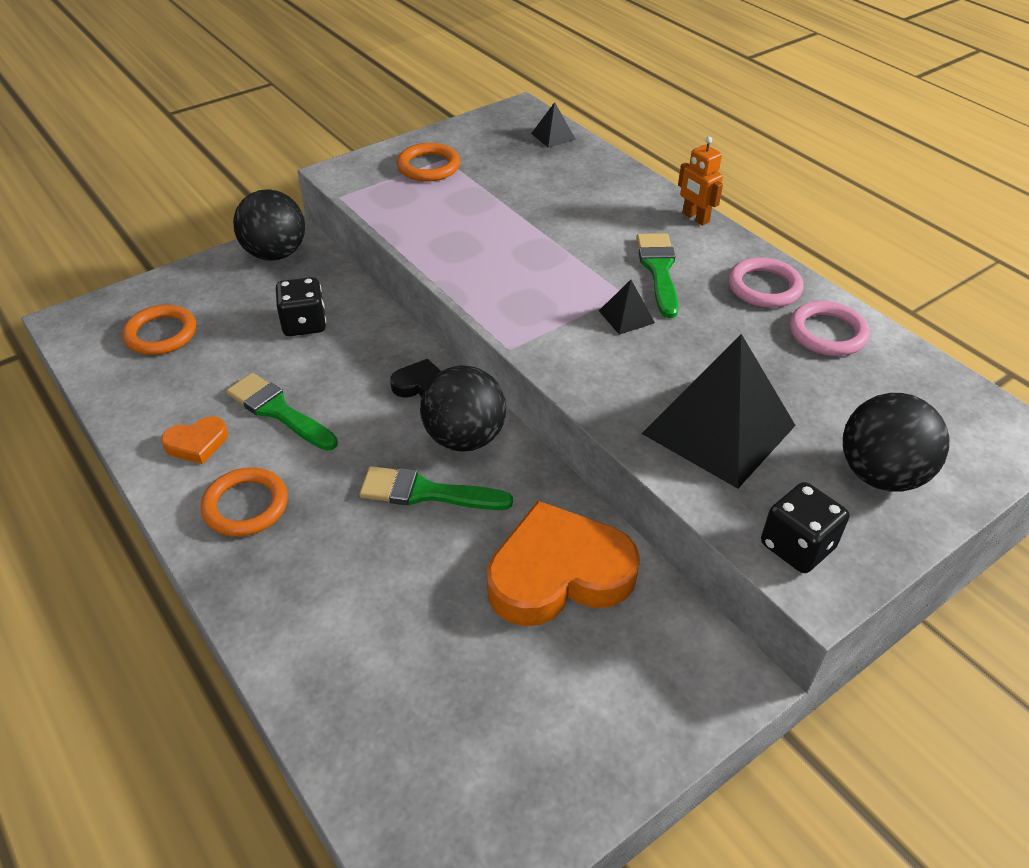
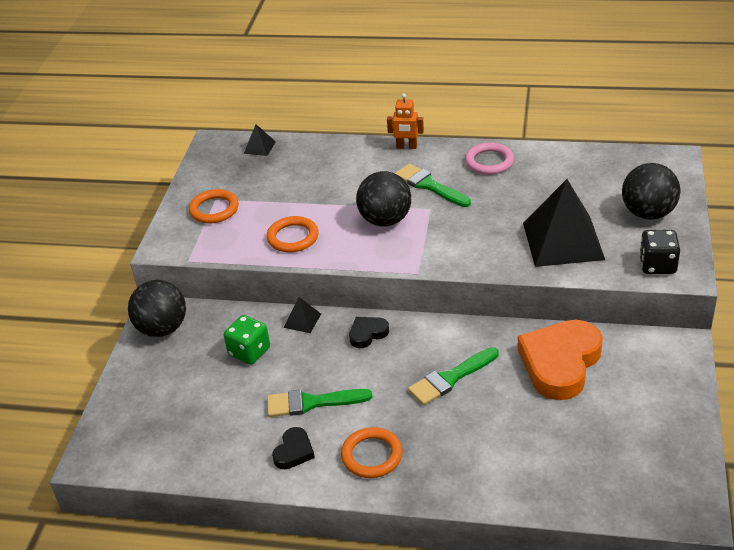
camera: 40 degrees left, 5 degrees down
(161, 334) = (168, 420): orange ring -> orange ring (293, 237)
(197, 443) = (294, 451): orange heart -> black heart
(304, 324) = (249, 352): black dice -> green dice
(464, 438) = (429, 341): black ball -> black ball (385, 220)
(626, 316) = (448, 219): black pyramid -> black pyramid (302, 320)
(827, 333) = (546, 165): pink ring -> none

